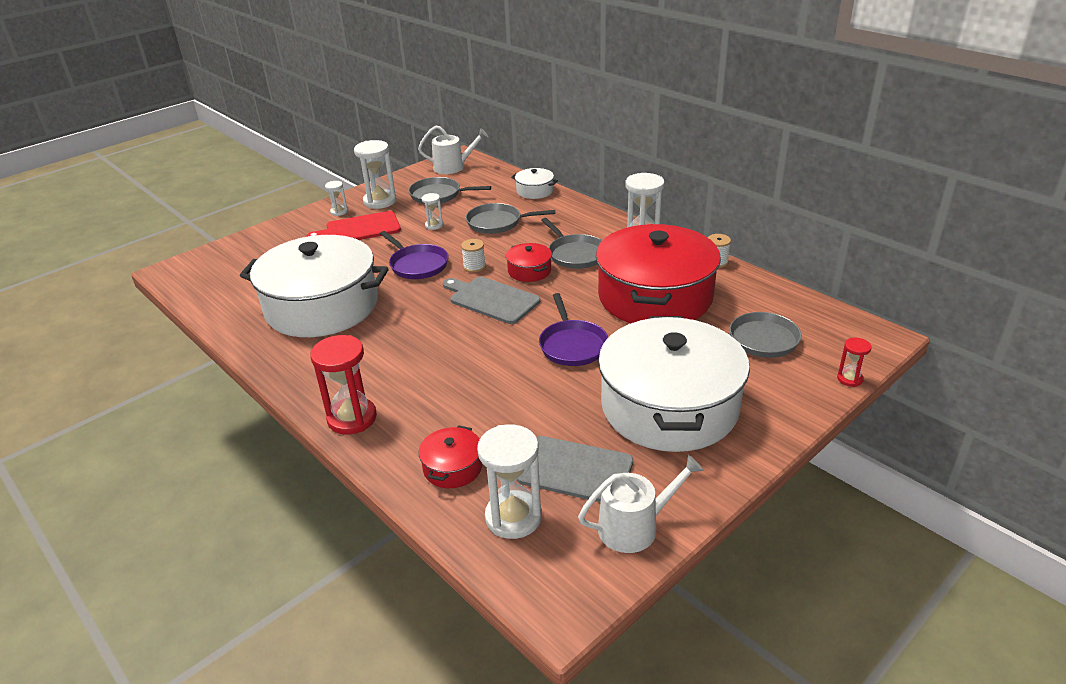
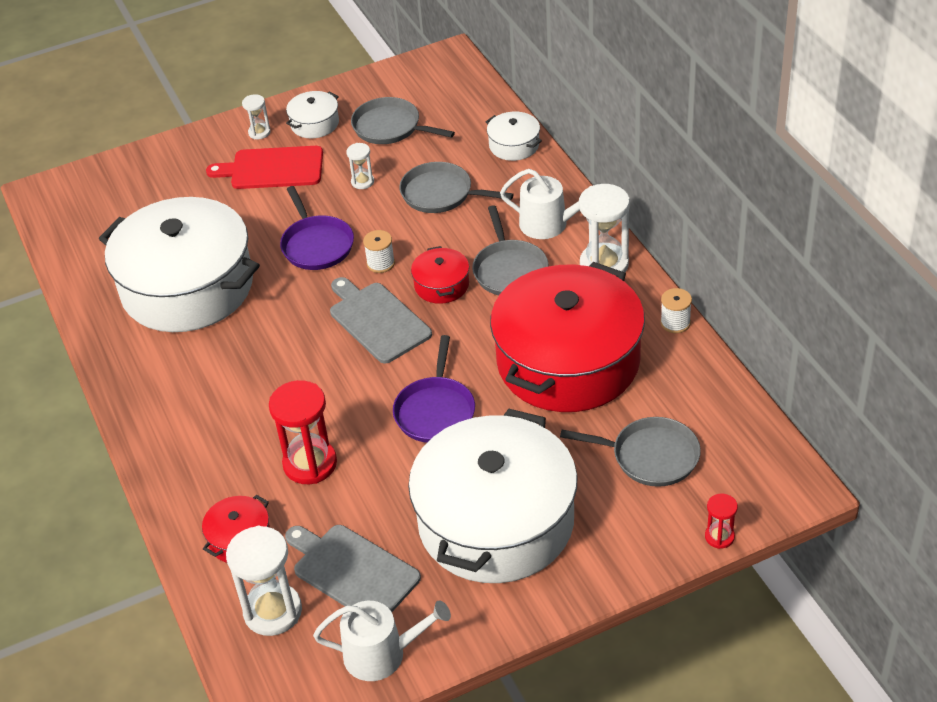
camera: 20 degrees right, 10 degrees up
(352, 418) = (165, 452): red hourglass -> red hourglass (310, 464)
(380, 201) = (314, 124): white hourglass -> white pot
(453, 167) = (430, 76): white watering can -> white watering can (549, 224)

